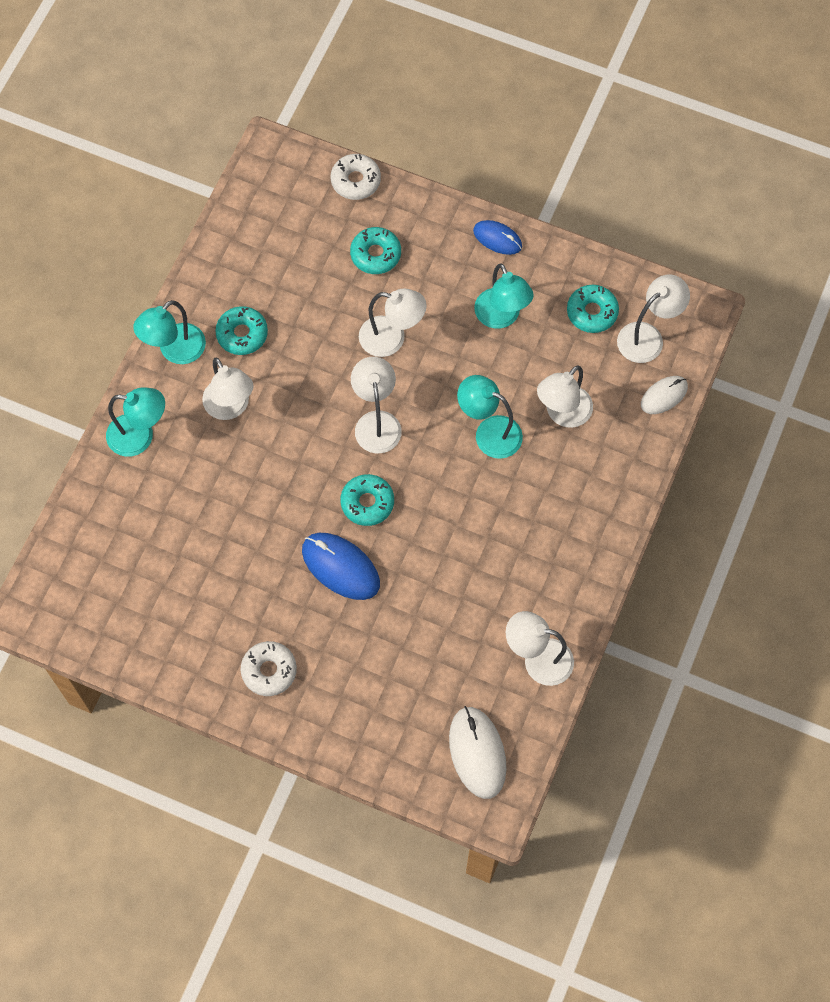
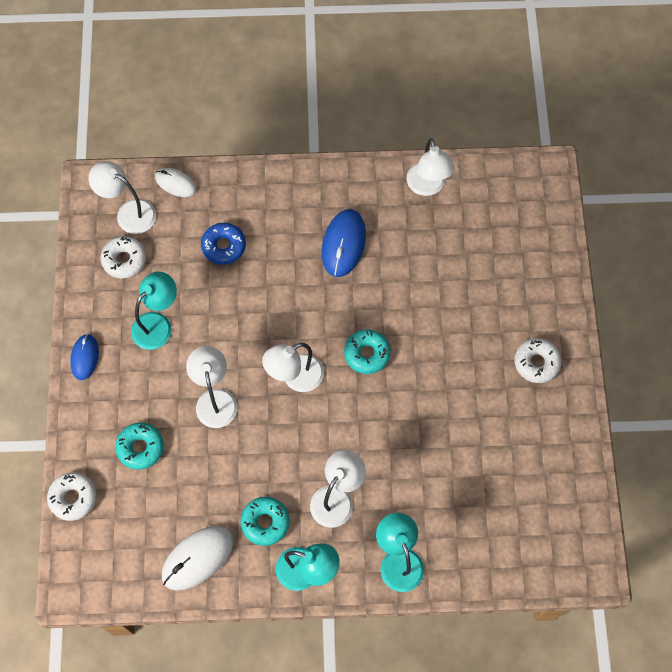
camera: 115 degrees left, 0 degrees up
(340, 567) = (429, 349): blue mouse -> blue mouse (343, 244)
(477, 753) = (516, 198): white mouse -> white mouse (197, 558)
(489, 432) = (264, 291): turquoise lamp -> none
(562, 414) = (224, 246): white lamp -> blue donut
(592, 312) = (124, 260): turquoise donut -> white donut

